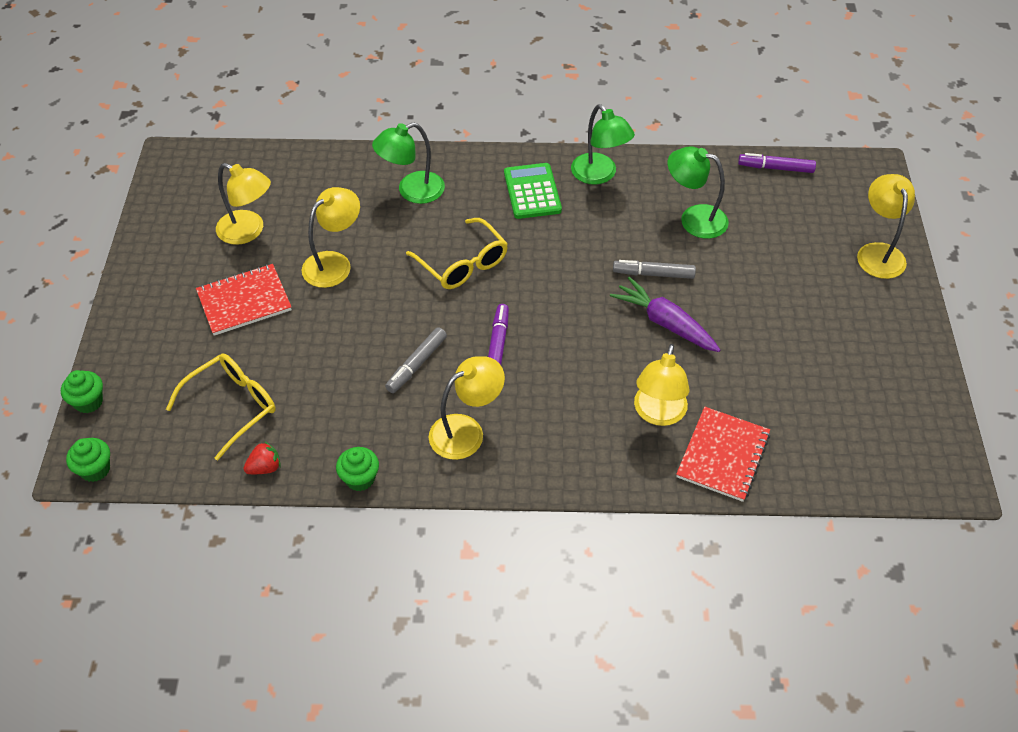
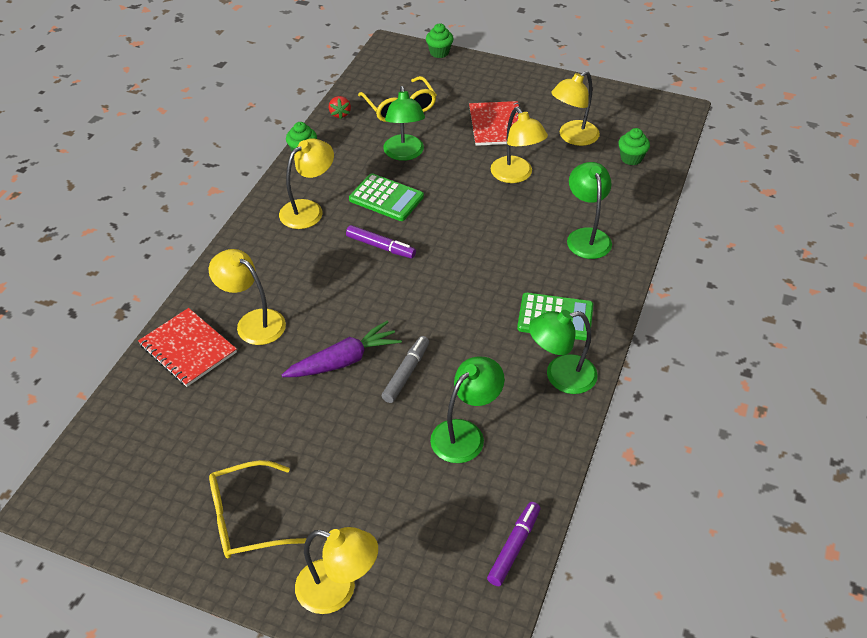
camera: 110 degrees right, 5 degrees down
(95, 469) = (383, 51): green cupcake -> green cupcake (631, 158)
(328, 372) = (404, 154): none -> green lamp
(417, 364) = (386, 198): grey marker -> green calculator
(462, 263) = (481, 247): yellow glasses -> yellow glasses (247, 518)
(466, 431) = (308, 210): yellow lamp -> yellow lamp turned 120 degrees counterclockwise

